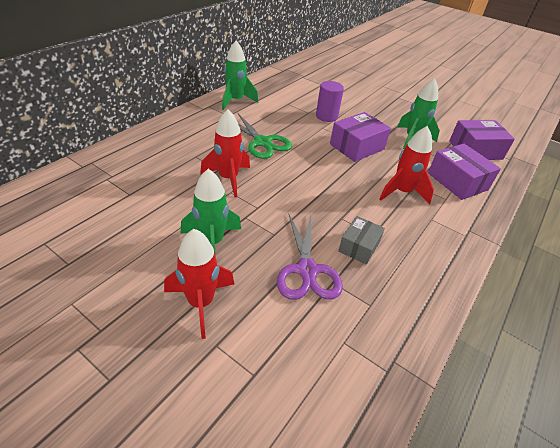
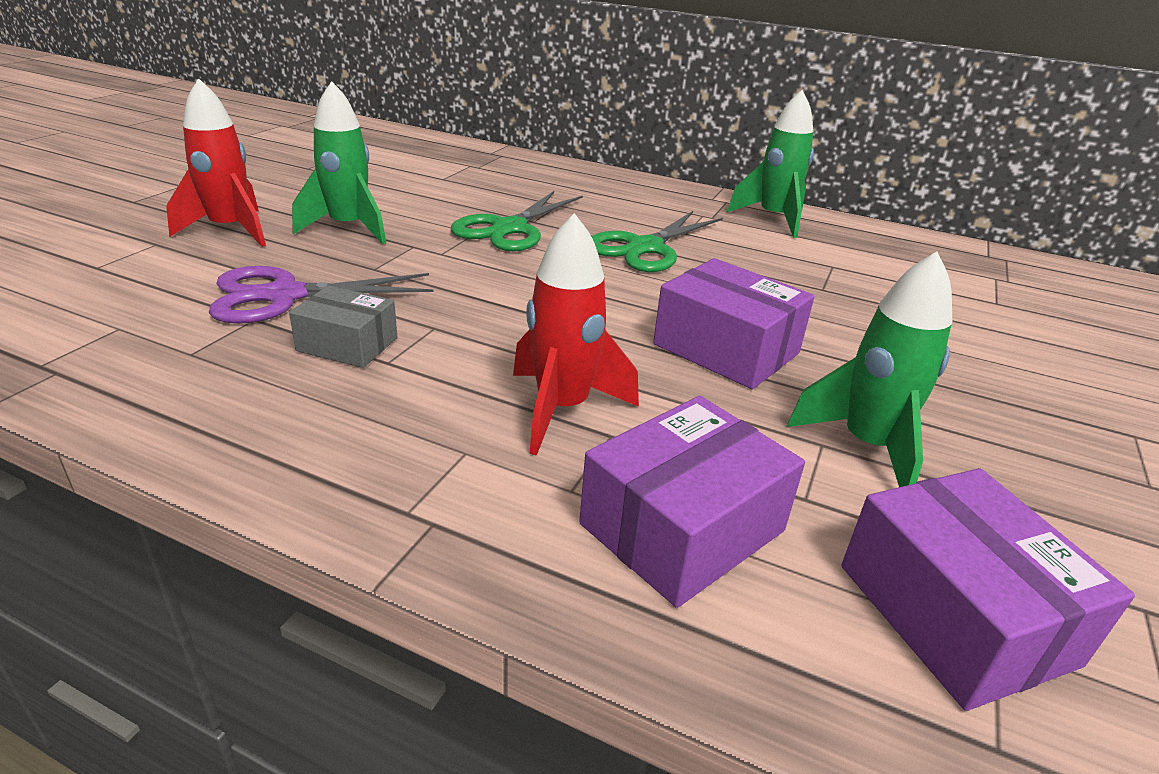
camera: 80 degrees right, 10 degrees down
(228, 179) = (510, 228): red rocket -> green scissors
(326, 116) = (831, 310): purple cylinder -> none

